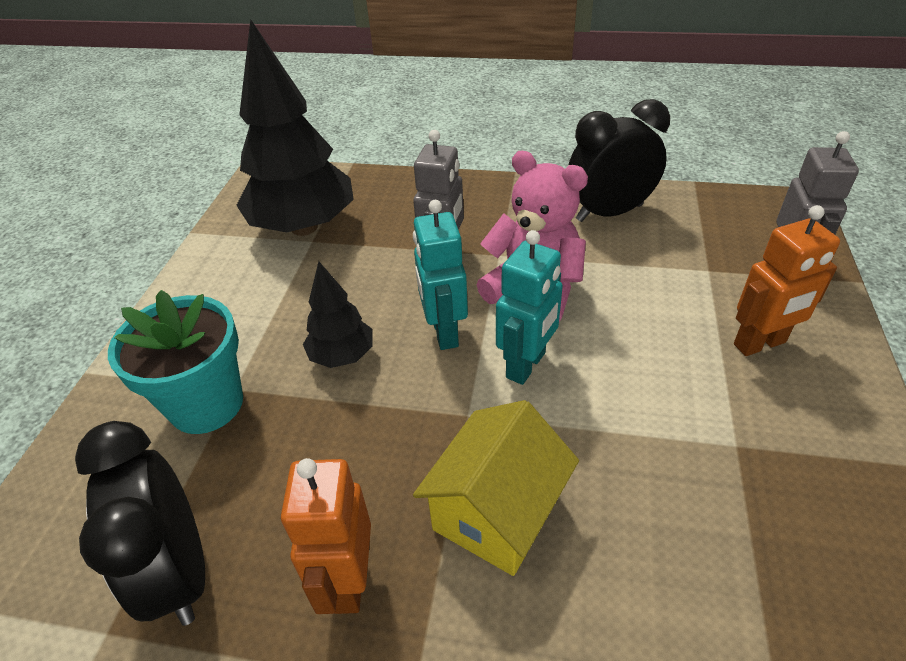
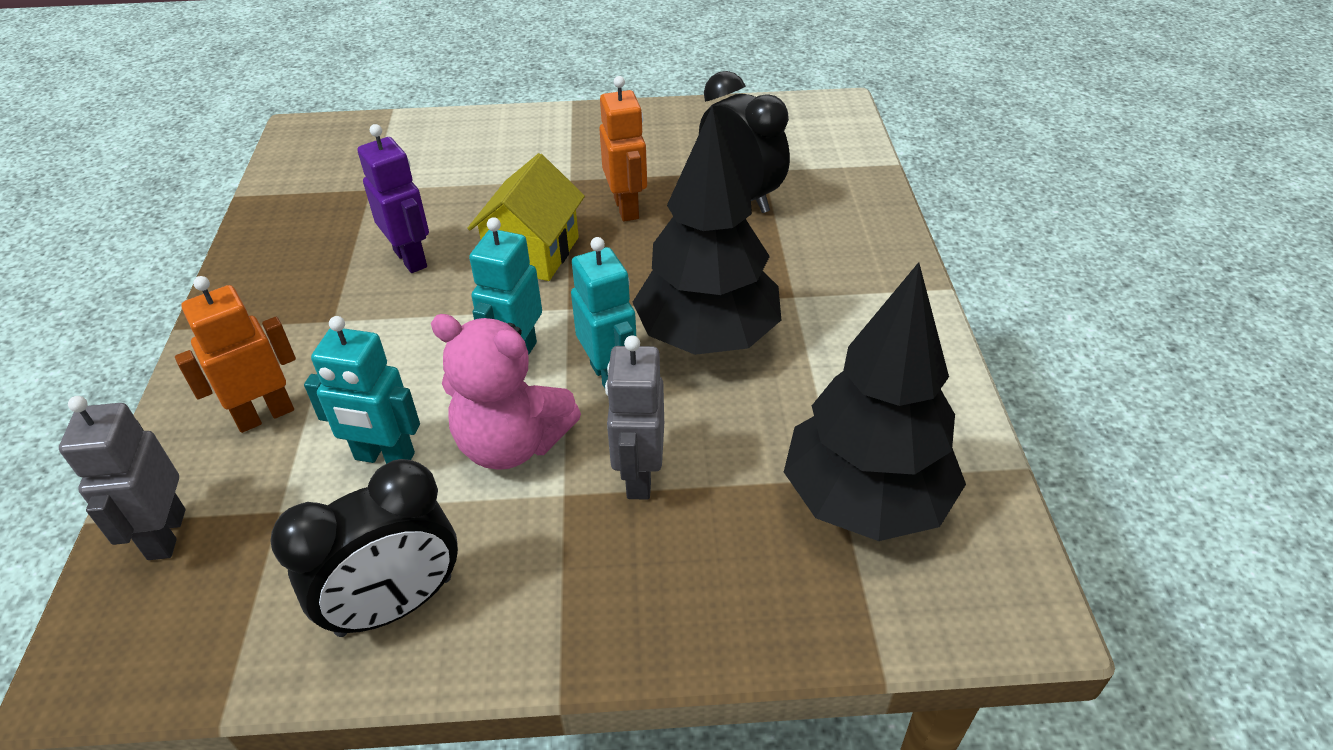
camera: 165 degrees right, 0 degrees up
(206, 404) = (808, 281): turquoise flower pot -> none
(342, 356) = (707, 338): black tree -> black tree, size x2.01
(637, 295) = (384, 457): none -> turquoise robot
(664, 535) = (411, 258): none -> purple robot

